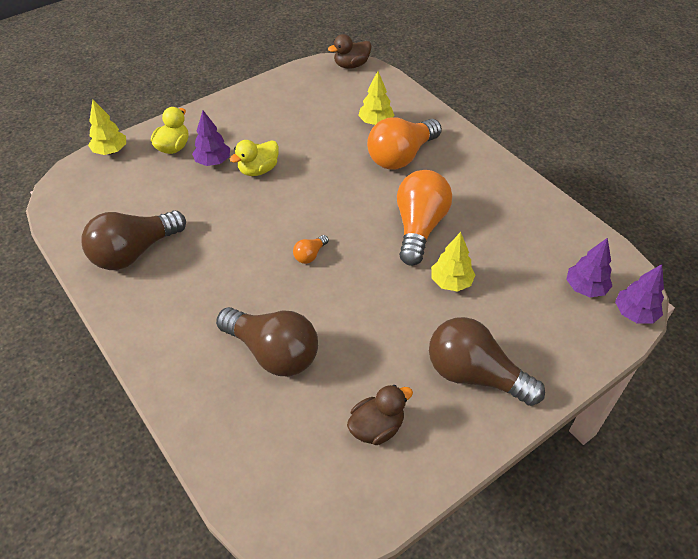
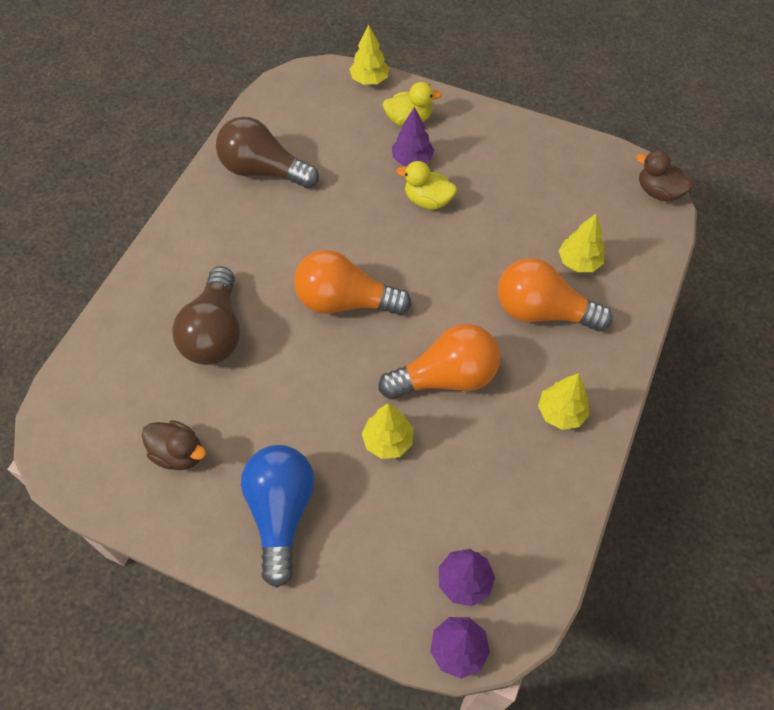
camera: 60 degrees right, 10 degrees up
(310, 255) = (345, 301): orange light bulb -> orange light bulb, size x2.33
(474, 374) = (281, 512): brown light bulb -> blue light bulb
(485, 183) = (561, 412): none -> yellow tree

